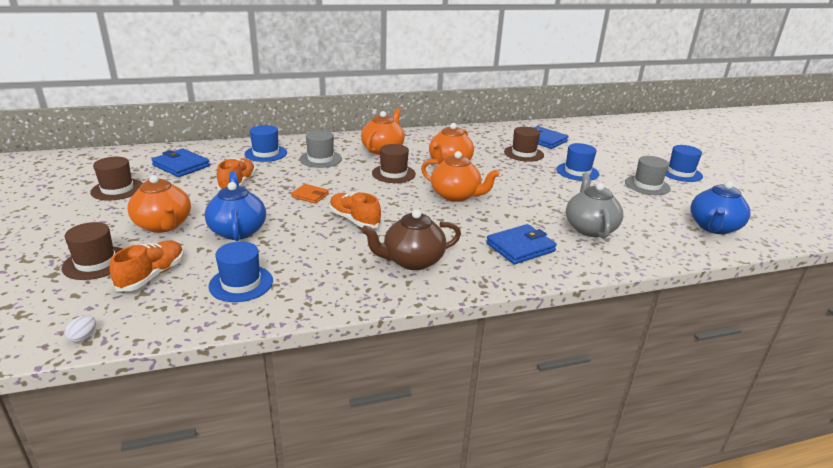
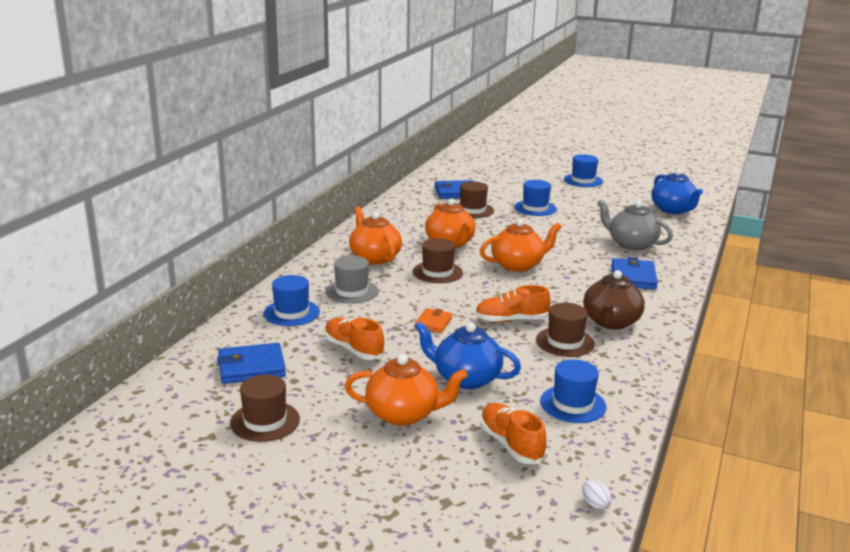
camera: 50 degrees left, 5 degrees down
(96, 263) = (448, 471): brown hat -> brown hat (565, 342)
(310, 195) = (433, 323): orange wallet -> orange wallet turned 45 degrees counterclockwise
(647, 185) = (589, 198): grey hat -> none

